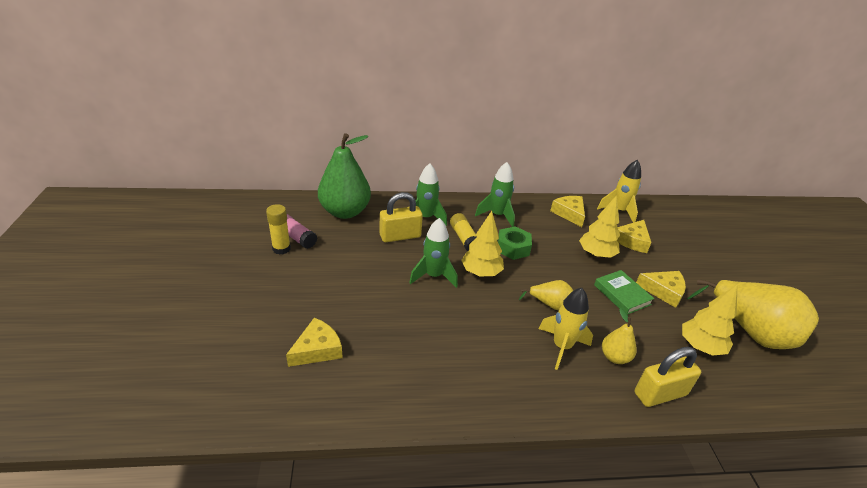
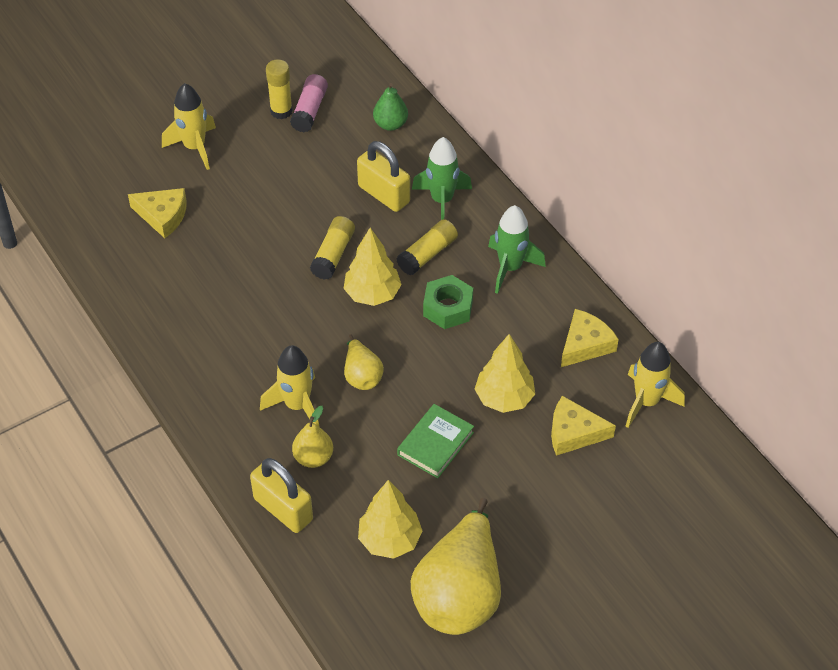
camera: 65 degrees right, 15 degrees up
(266, 303) = (195, 147): none -> yellow rocket
(345, 212) = (390, 124): green pear -> green pear, size x0.49
(433, 276) = (333, 254): green rocket -> yellow glue stick
(663, 291) = (477, 487): yellow cheese -> none

